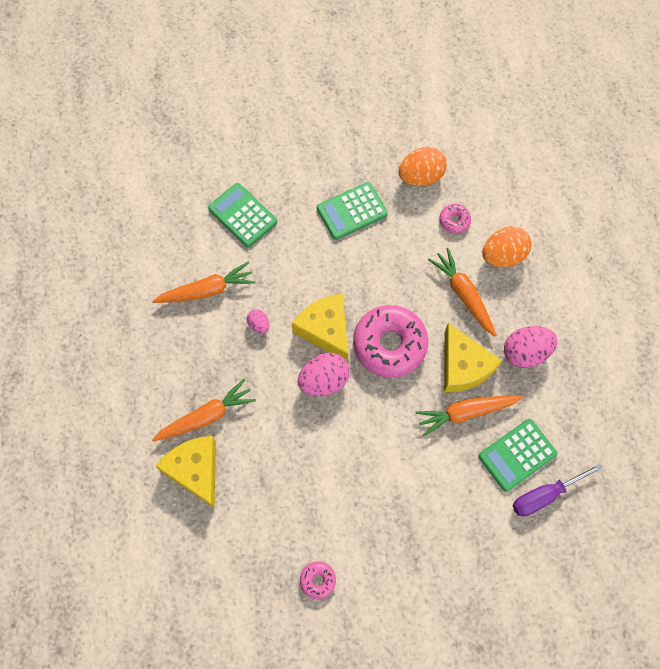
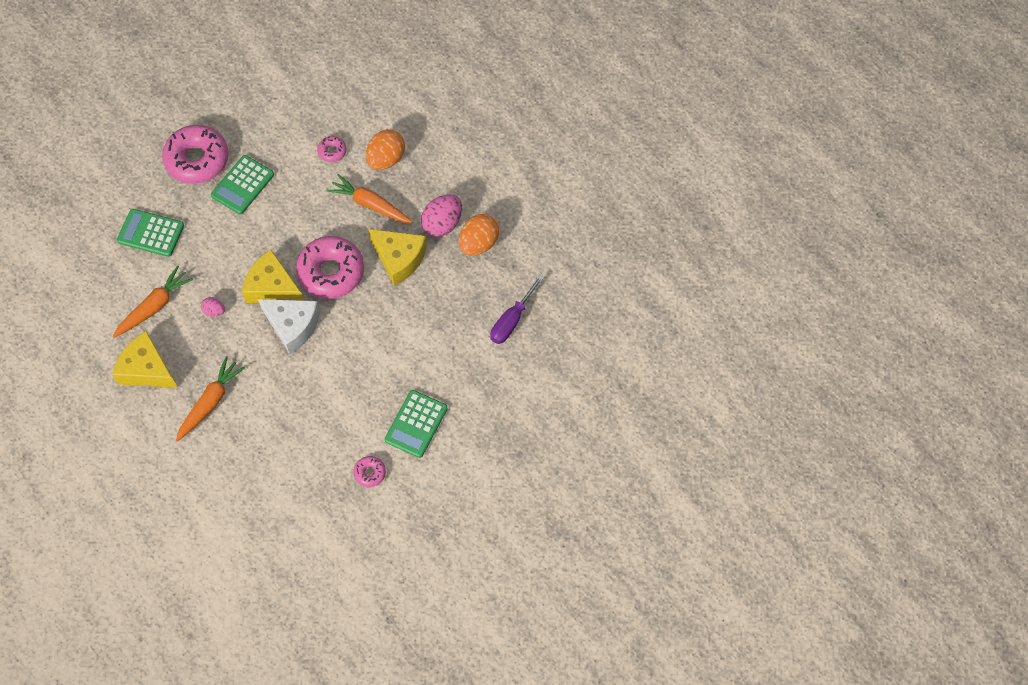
camera: 30 degrees left, 5 degrees down
(195, 470) = (225, 447): yellow cheese -> yellow cheese (147, 369)
(323, 164) = (197, 160): none -> pink donut
(324, 380) = (292, 326): pink egg -> white cheese
(420, 176) = (285, 130): orange egg -> orange egg (478, 243)
(466, 412) = (419, 292): orange carrot -> none
(517, 455) = (476, 302): green calculator -> green calculator (416, 424)

